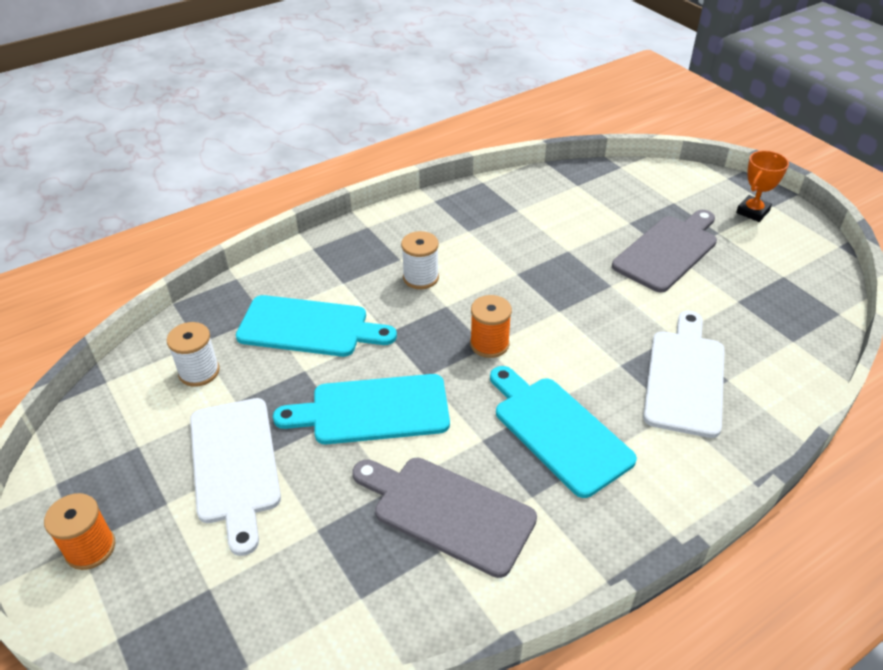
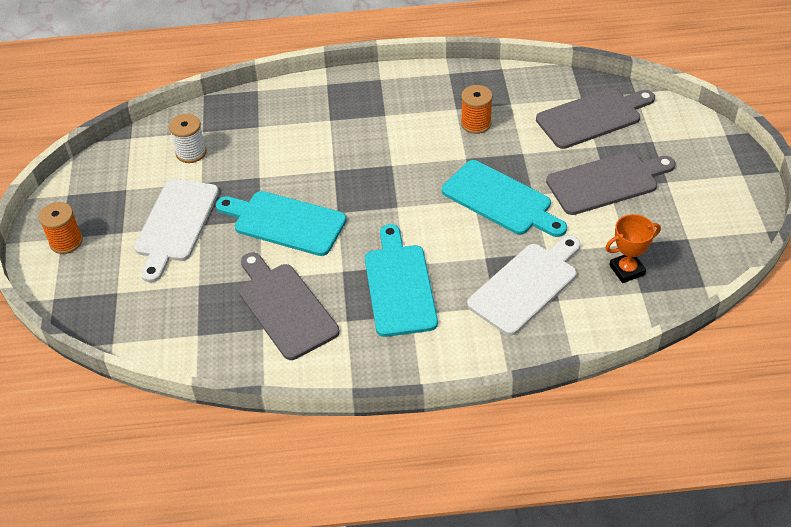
camera: 30 degrees right, 5 degrees up
(309, 327) = (283, 146): turquoise cutting board -> turquoise cutting board (501, 200)
(421, 278) = (389, 136): white spool -> none
(489, 344) = (400, 206): orange spool -> orange spool (476, 123)
(603, 198) = (592, 117): none -> grey cutting board
(752, 212) = (717, 173): orange trophy -> orange trophy (627, 270)

